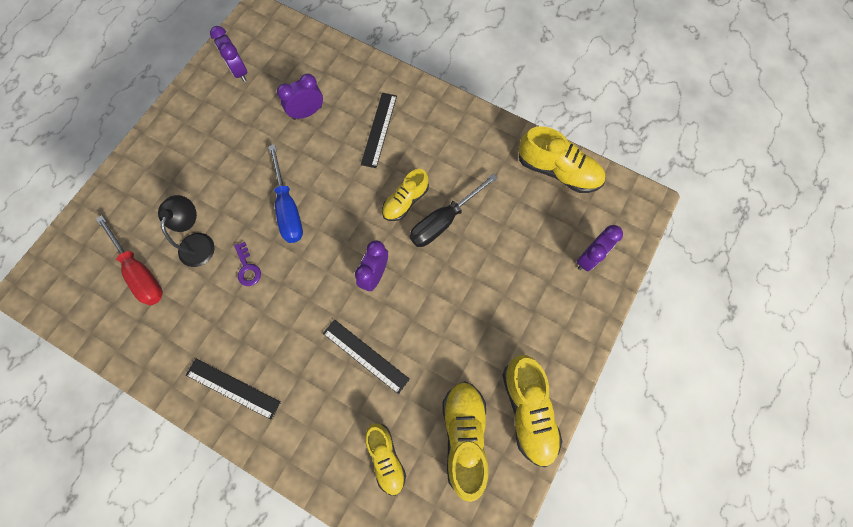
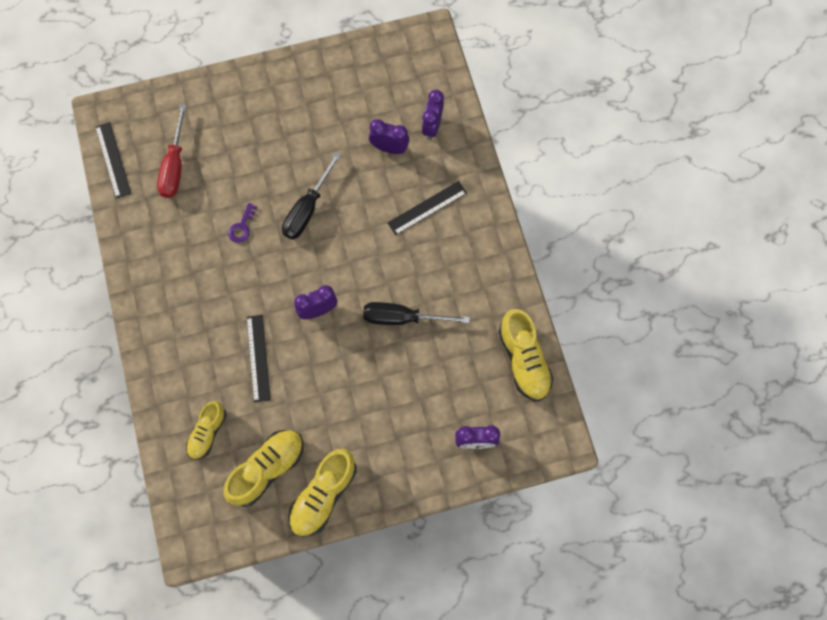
camera: 45 degrees right, 0 degrees up
(199, 242) = (228, 179): black lamp -> none
(233, 388) = (160, 298): black ruler -> black ruler (113, 160)
(239, 71) = (373, 72): purple clock -> purple clock (432, 127)
(288, 208) = (307, 209): blue screwdriver -> black screwdriver
(405, 201) = (390, 279): yellow shoe -> none

